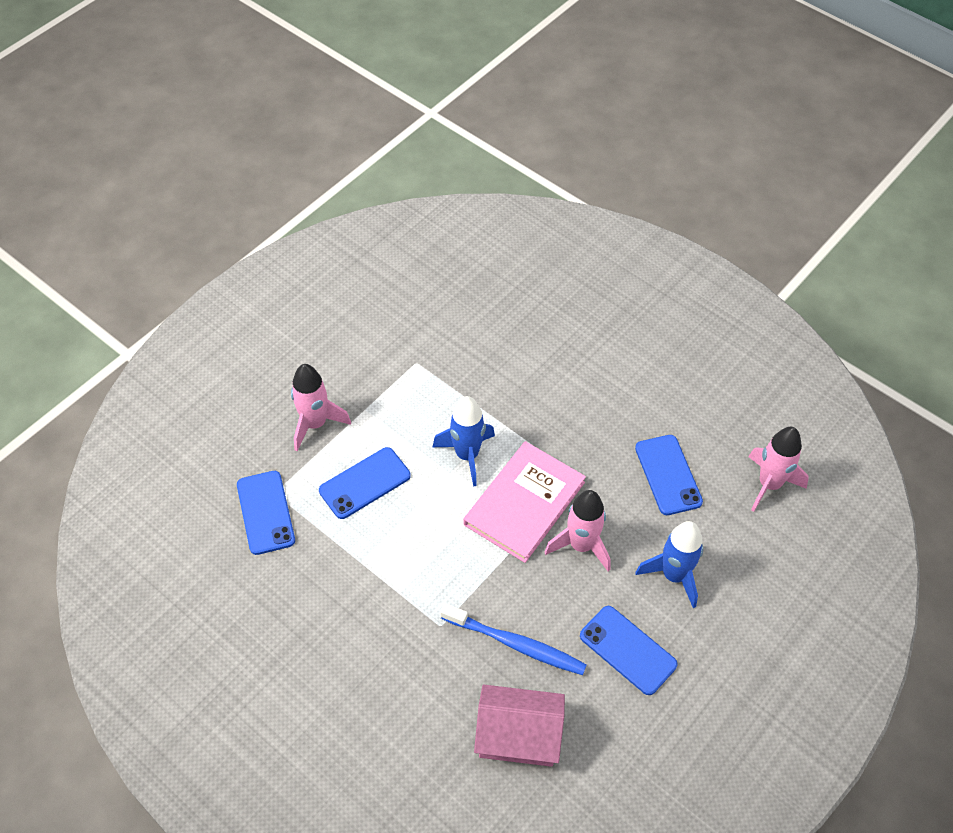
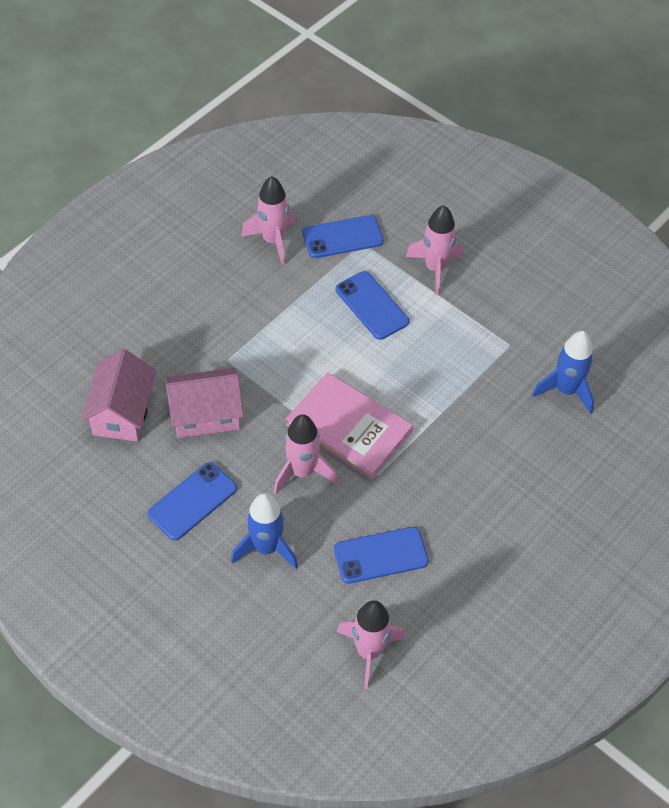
camera: 90 degrees right, 0 degrees up
(266, 585) = (273, 240): none -> pink rocket
(467, 455) = (402, 384): blue rocket -> blue rocket (566, 390)
(516, 644) = (205, 414): blue toothbrush -> pink house

